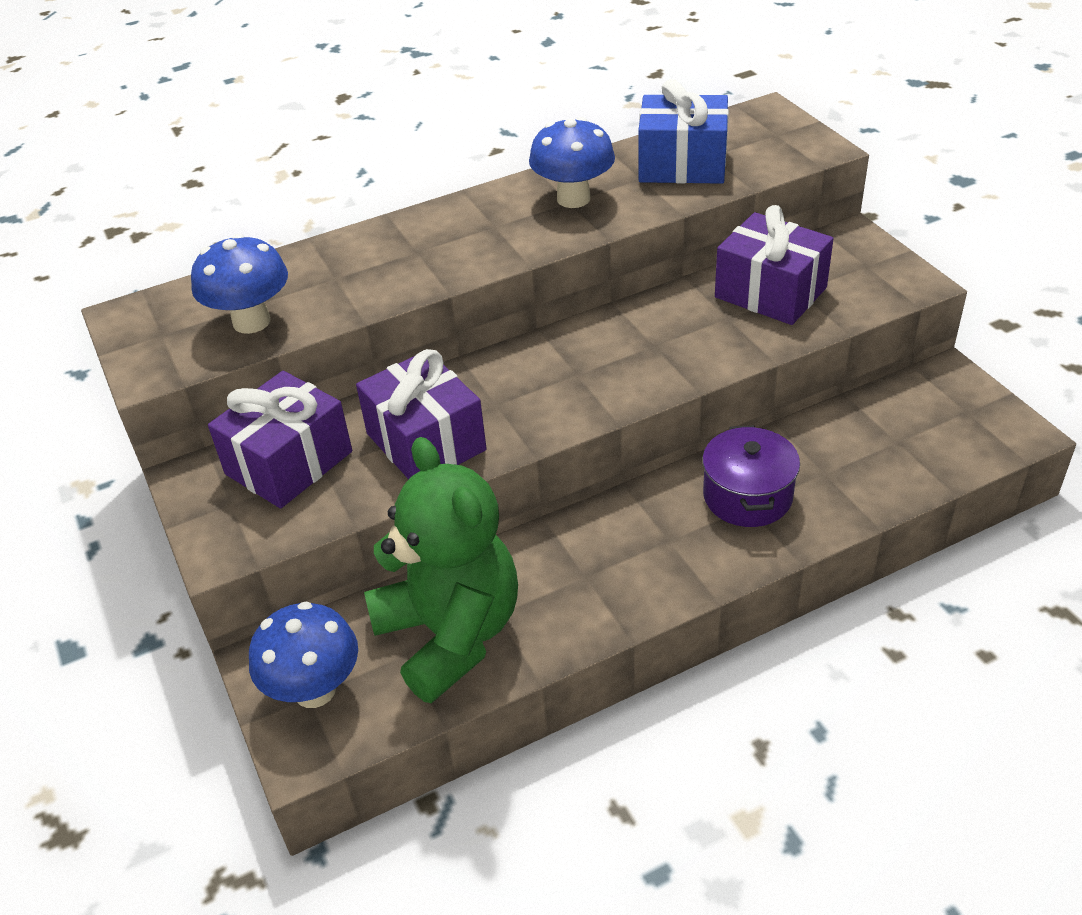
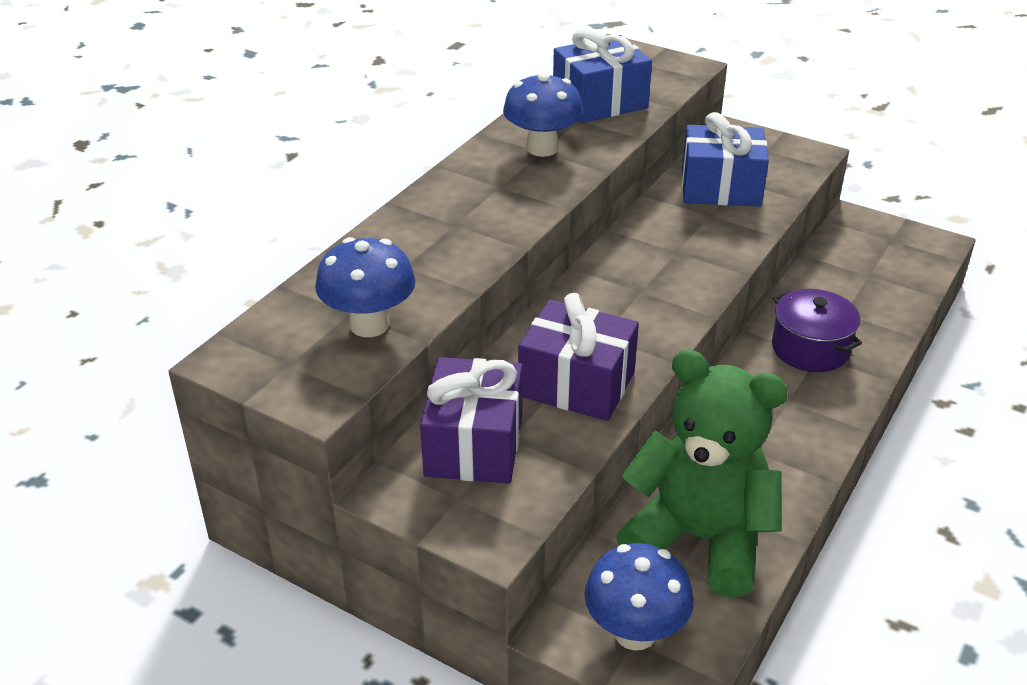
camera: 35 degrees left, 5 degrees down
(770, 292) = (720, 188): purple gift -> blue gift

